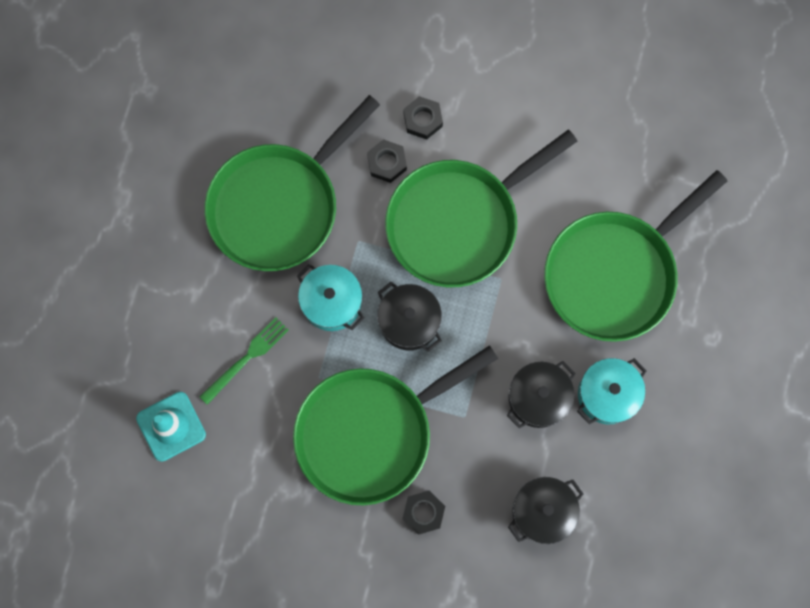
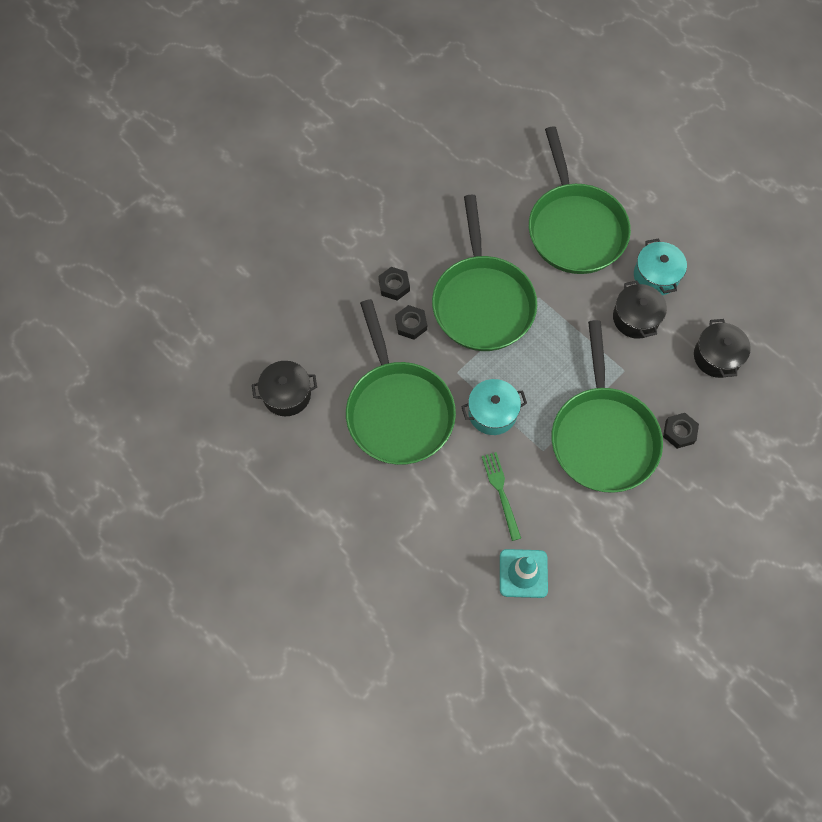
camera: 60 degrees left, 10 degrees down
(409, 321) = (535, 370): black pot -> black pot (287, 394)

